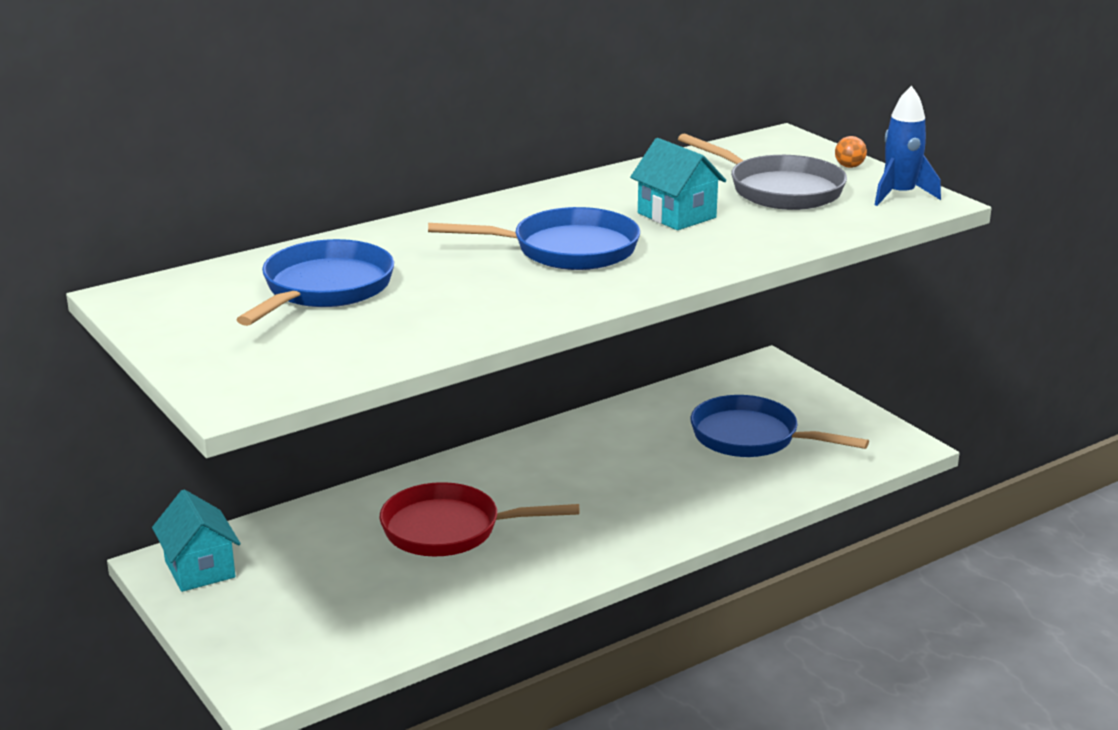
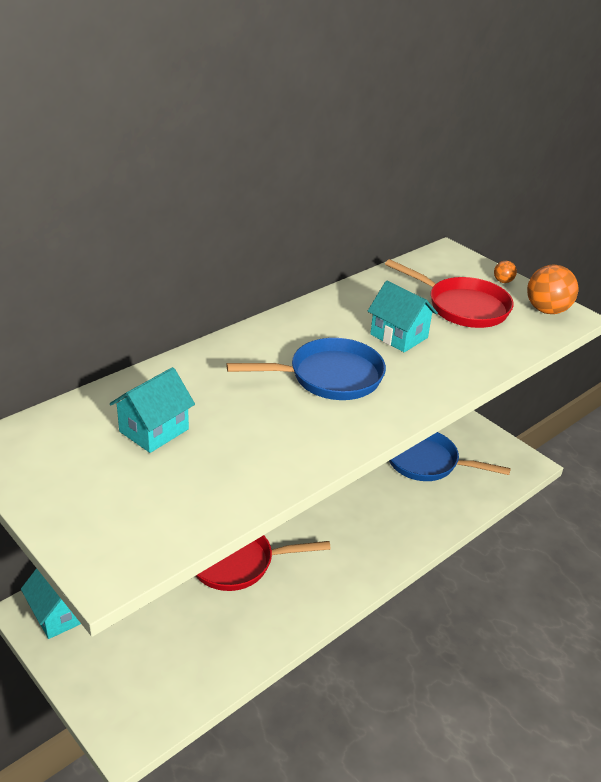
camera: 10 degrees left, 10 degrees up
(324, 289) = (154, 430): blue pan -> turquoise house
(779, 190) = (462, 307): grey pan -> red pan
(900, 195) = (547, 310): blue rocket -> orange ball

